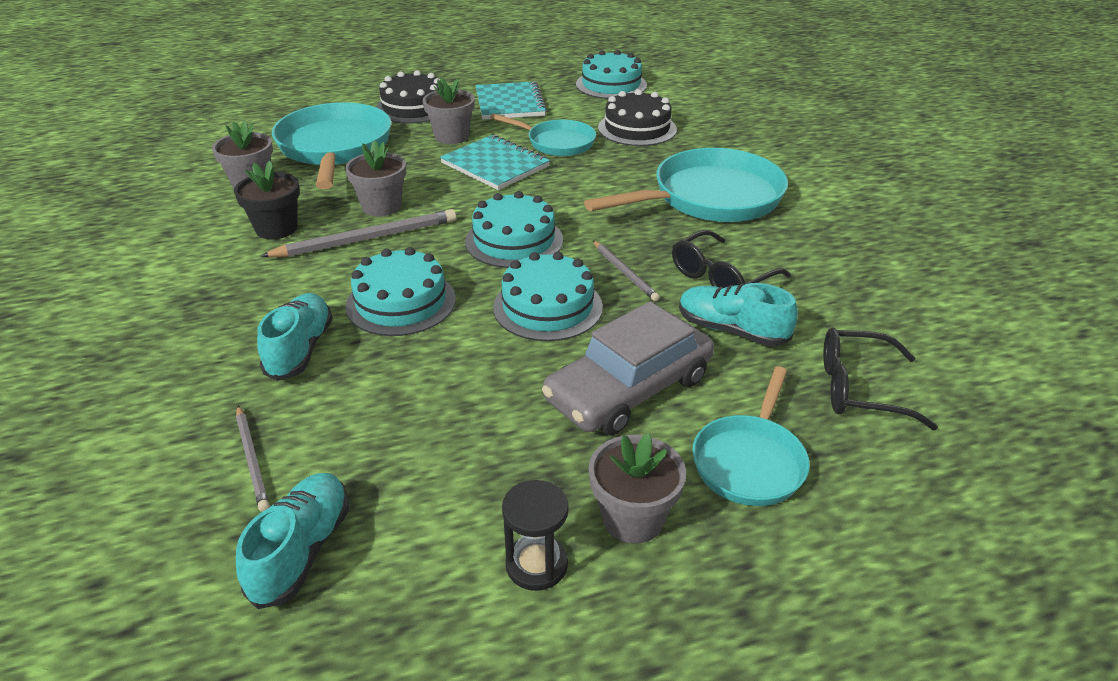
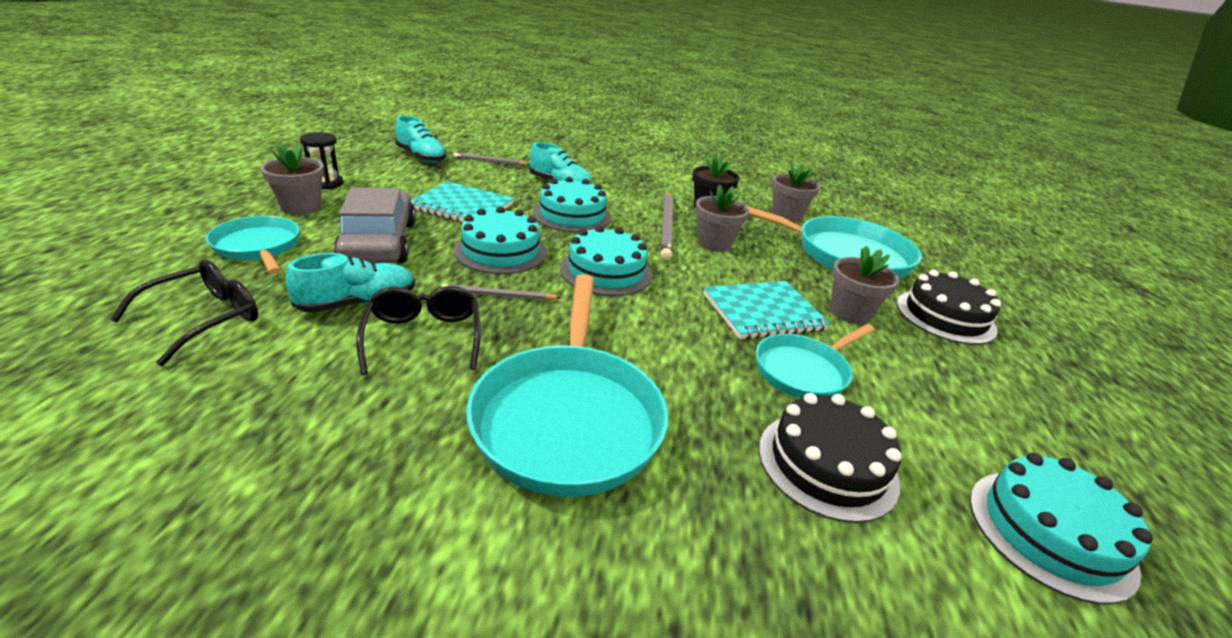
camera: 115 degrees right, 5 degrees down
(510, 103) = (953, 385): turquoise notebook -> turquoise notebook (462, 206)

